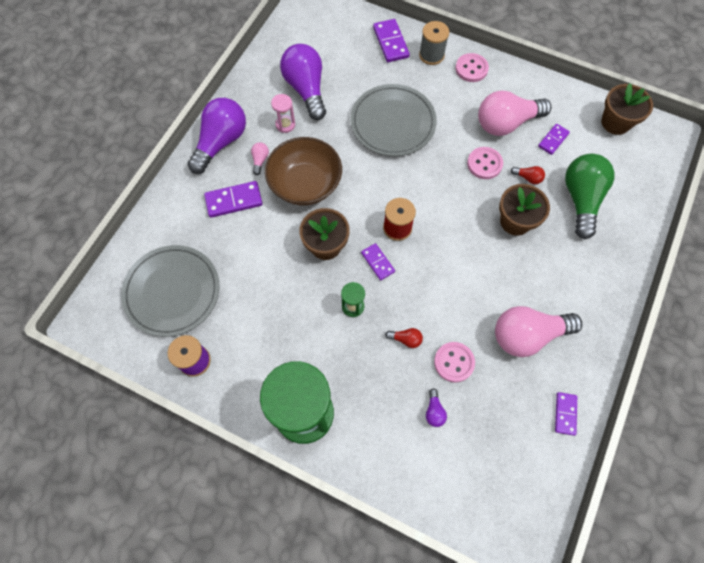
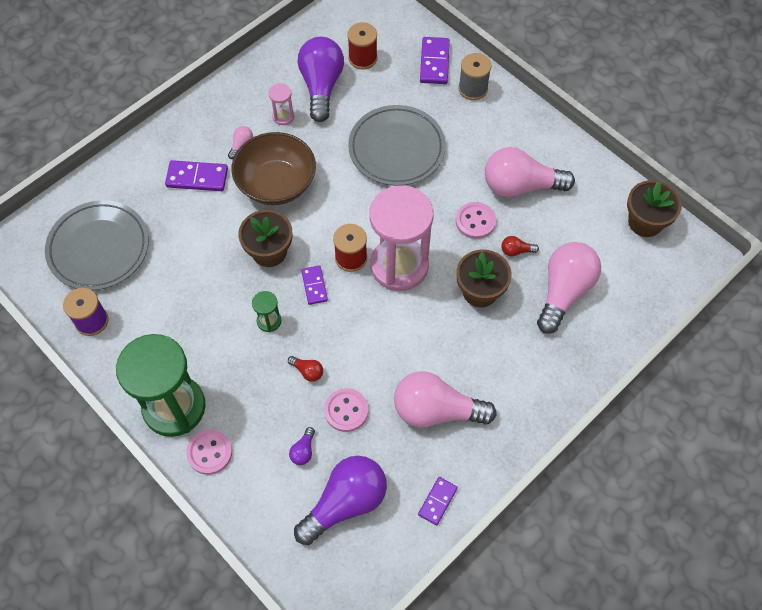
camera: 20 degrees right, 5 degrees down
(221, 142) = (210, 115): purple light bulb -> purple light bulb (345, 503)
(330, 56) = (362, 58): none -> red spool
(440, 221) = (399, 266): none -> pink hourglass
(471, 69) = (510, 116): pink button -> pink button (209, 452)
(528, 178) = (516, 251): red light bulb -> red light bulb turned 135 degrees clockwise
(553, 140) = (564, 219): purple domino -> none
(581, 199) = (564, 291): green light bulb -> pink light bulb

